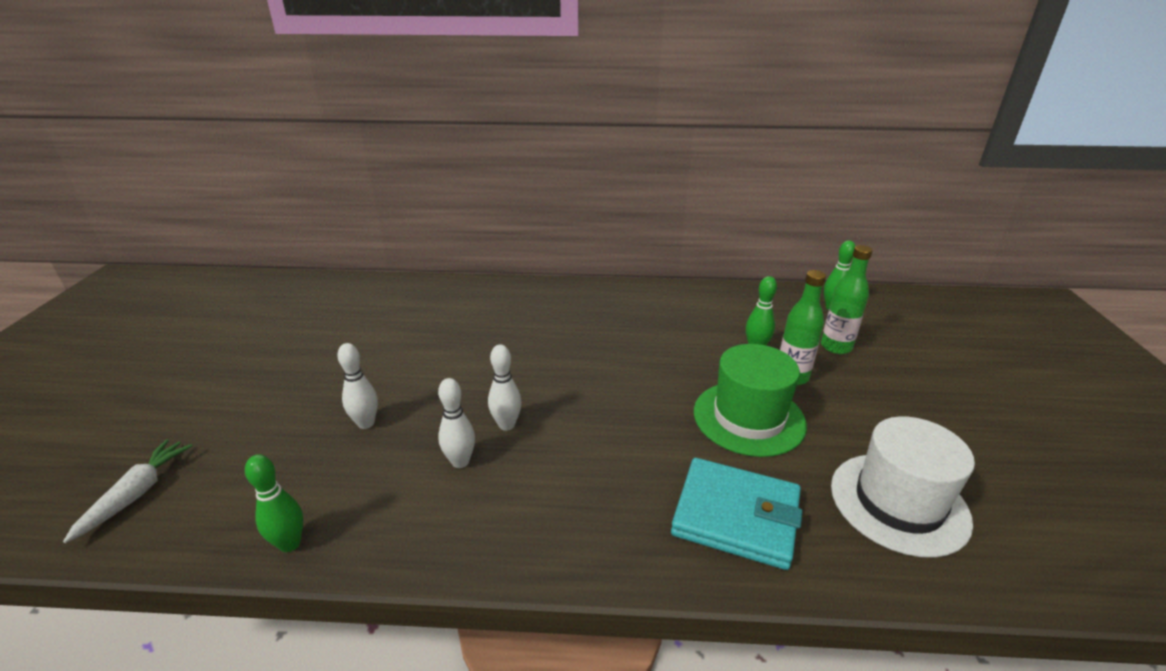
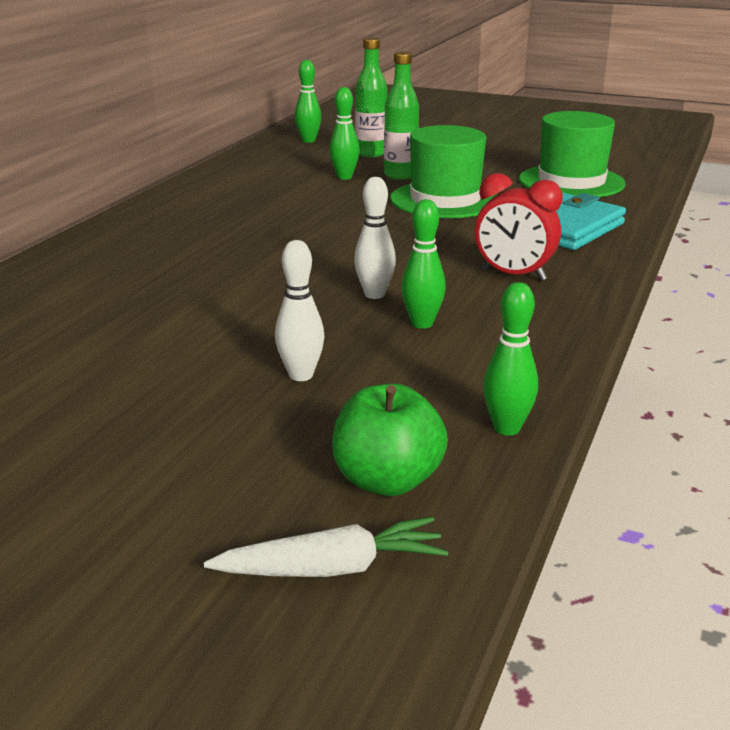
camera: 70 degrees left, 5 degrees down
(137, 494) = (332, 568): white carrot -> white carrot turned 135 degrees clockwise
(226, 495) = (387, 480): none -> green apple
(460, 462) = (422, 323): white bowling pin -> green bowling pin
(583, 499) = (513, 275): none -> red clock
(898, 503) = (571, 182): white hat -> green hat

